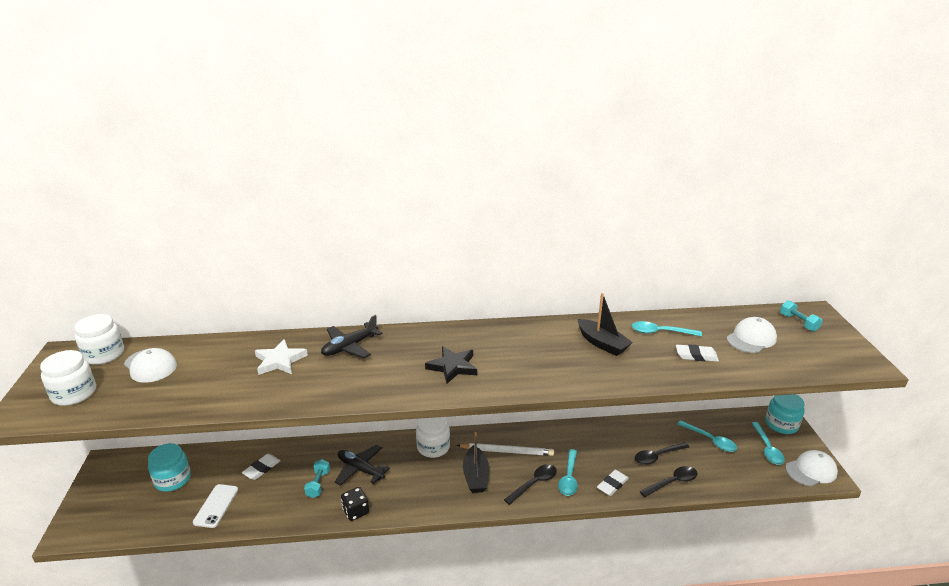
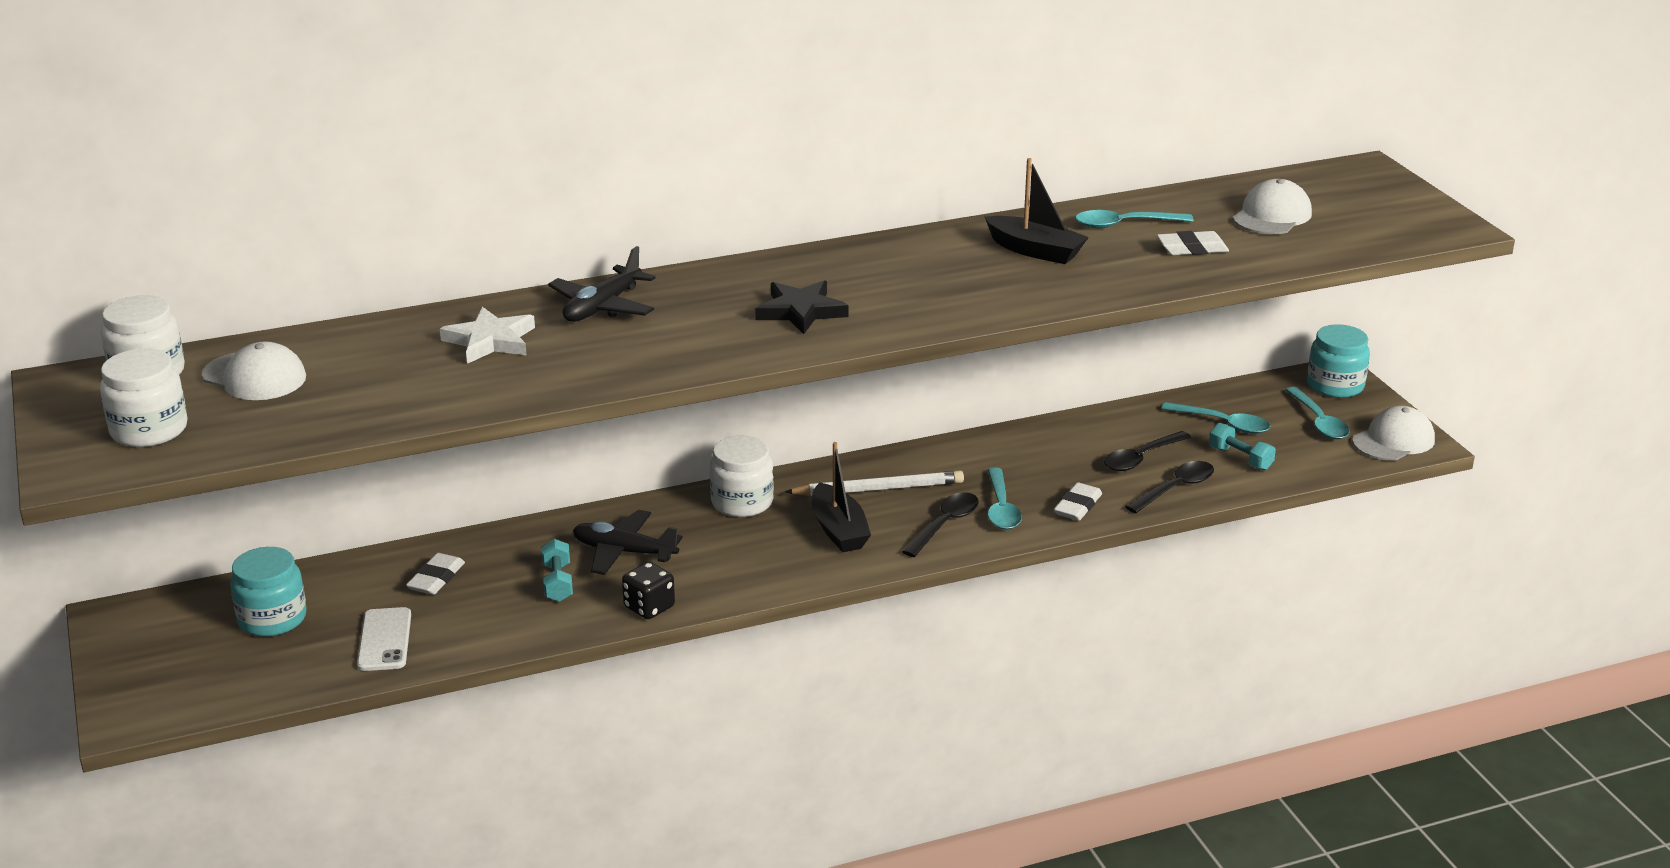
camera: 15 degrees left, 0 degrees up
(798, 322) = (1341, 185): turquoise dumbbell -> turquoise dumbbell (1240, 458)

